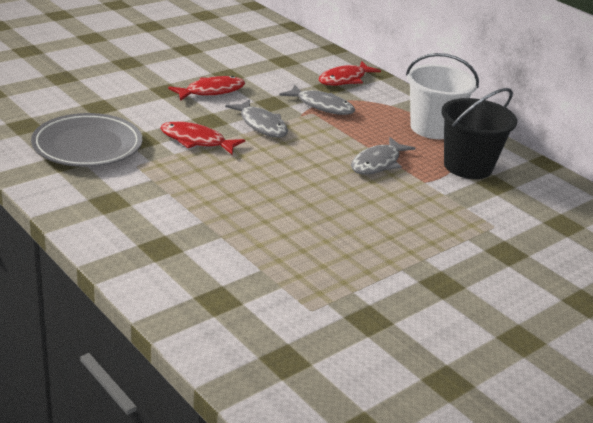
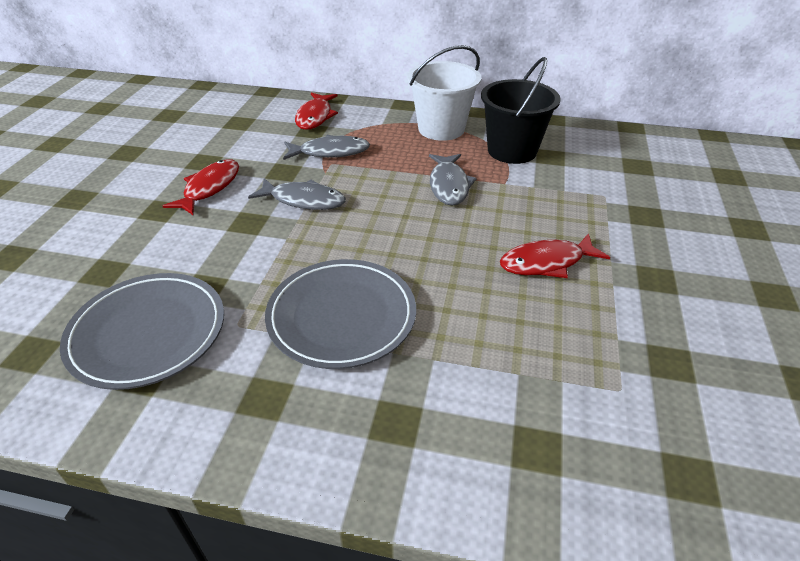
camera: 35 degrees left, 10 degrees up
(196, 141) = (264, 254): red fish -> red fish (546, 262)
(198, 191) = (342, 316): none -> grey plate

